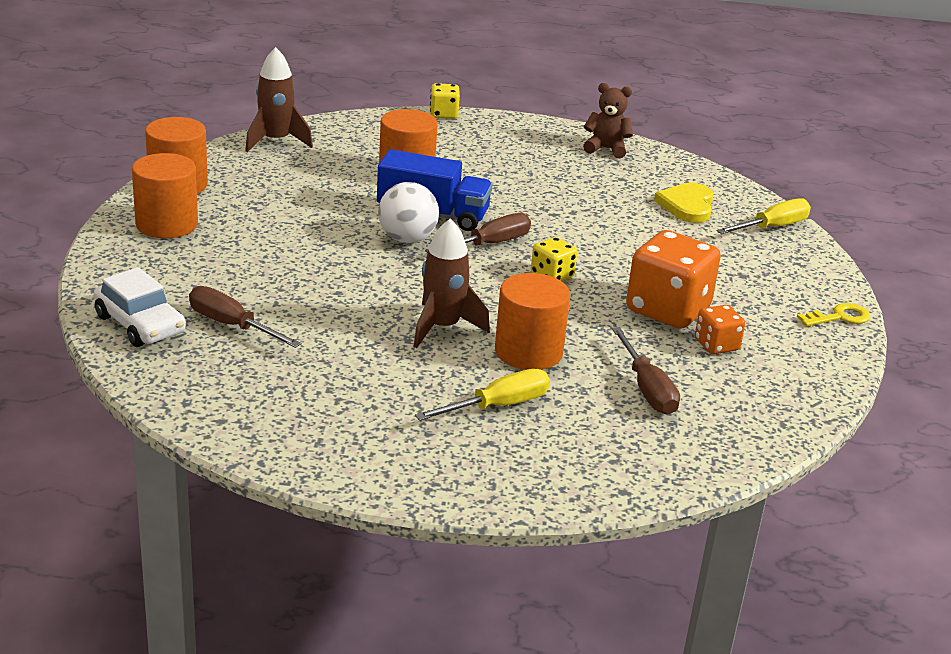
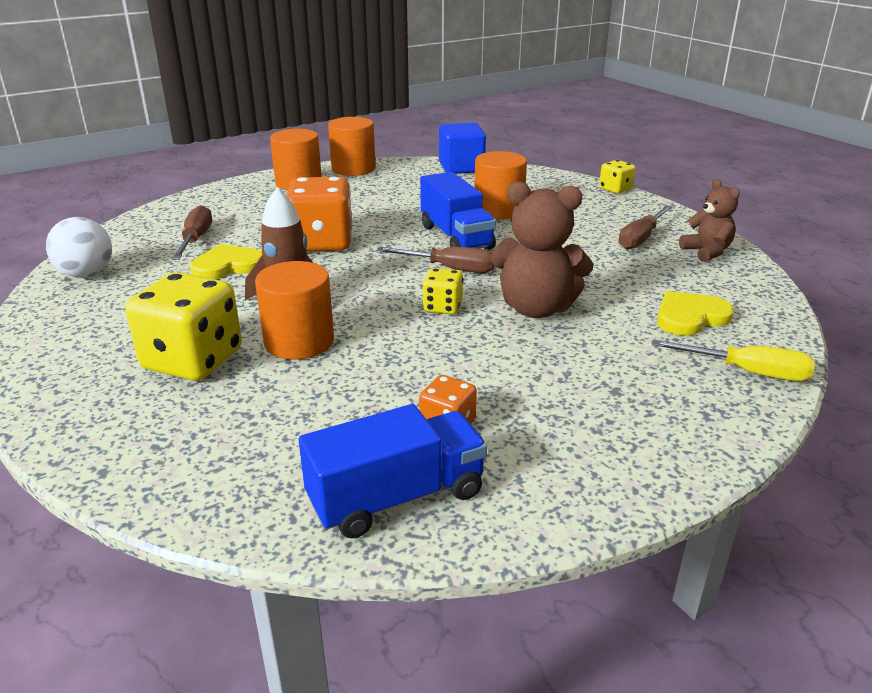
camera: 55 degrees right, 0 degrees up
(140, 324) = (164, 219): white car -> none
(276, 141) = (461, 168): brown rocket -> blue cube
(327, 331) = (227, 266): none -> yellow heart
(407, 239) = (403, 242): white ball -> white ball (86, 274)
(498, 406) = (193, 360): yellow screwdriver -> yellow dice
(604, 245) = (536, 308): none -> brown teddy bear
(647, 389) = (308, 417): brown screwdriver -> brown screwdriver (641, 238)
(667, 309) = (474, 376): orange dice -> orange dice (322, 242)
(774, 394) = (396, 497): none -> blue truck
(839, 317) = (637, 482): yellow key -> none

